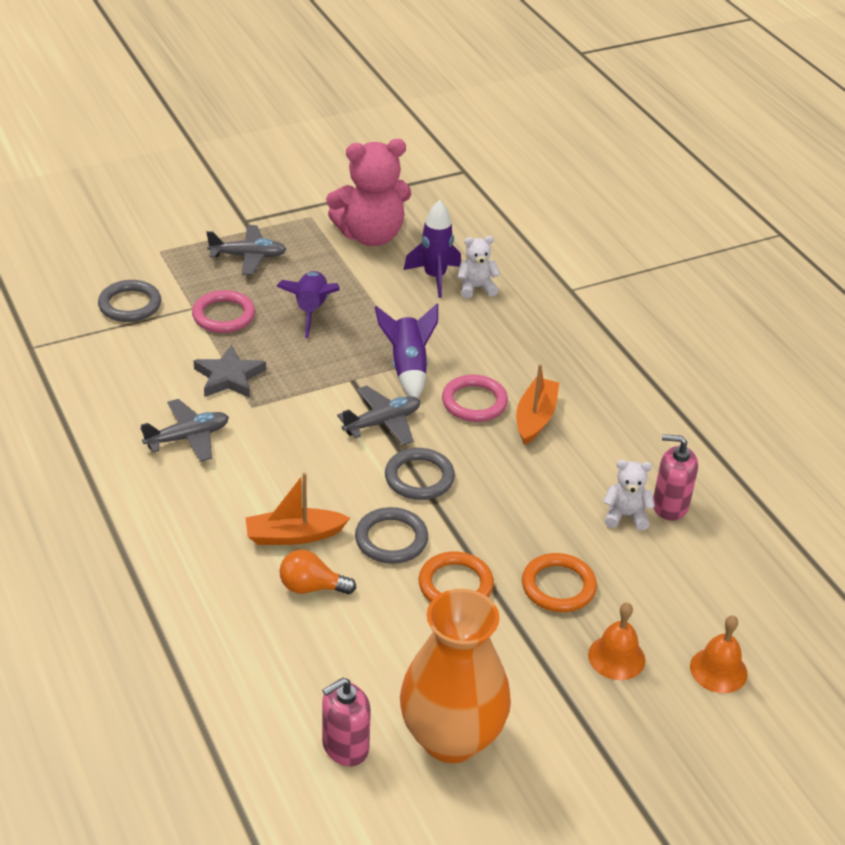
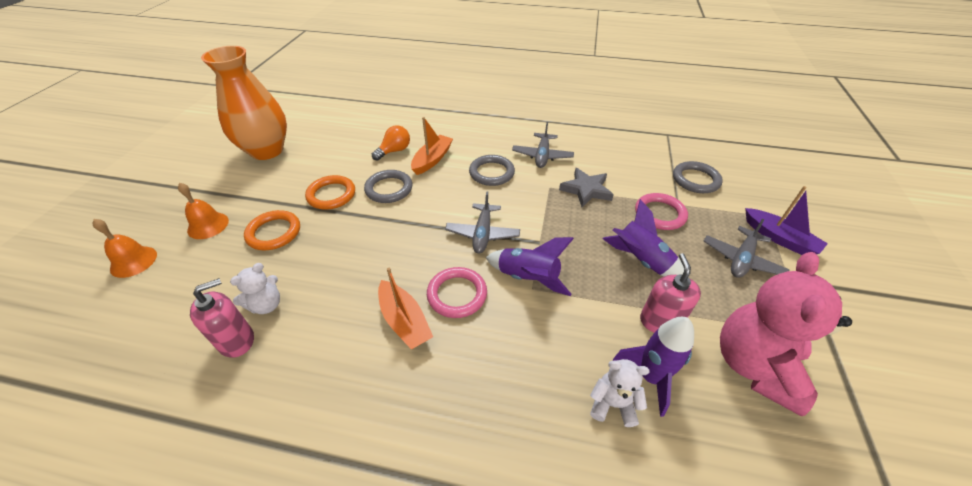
camera: 130 degrees right, 5 degrees up
(192, 240) = (779, 238): none -> purple boat
(345, 747) = (308, 125): pink soap dispenser -> pink soap dispenser (660, 321)
(419, 478) = (418, 224): grey ring -> grey ring (491, 173)
(476, 288) = (612, 404): white teddy bear -> white teddy bear turned 105 degrees counterclockwise

